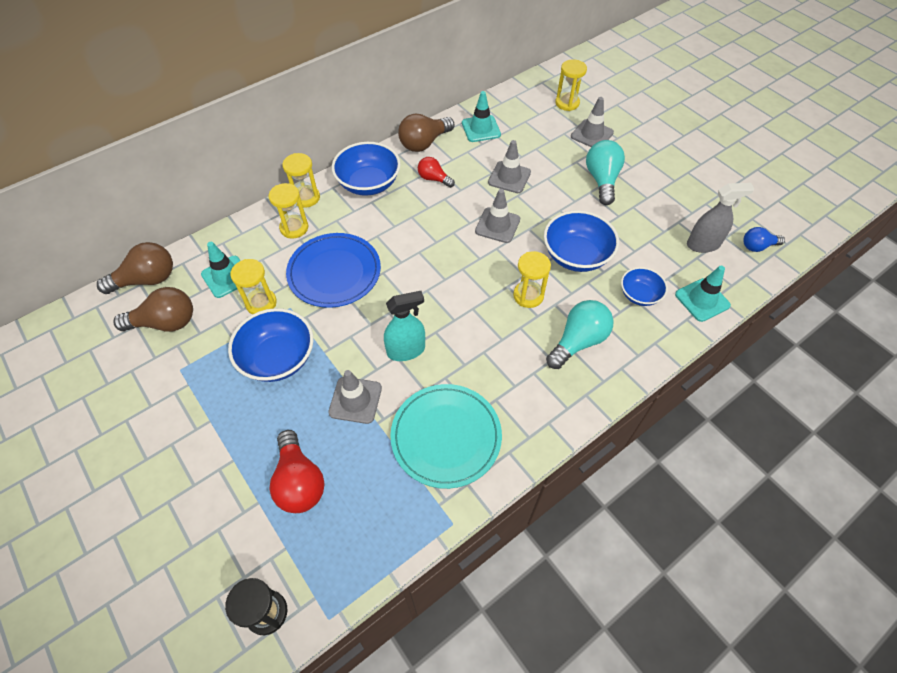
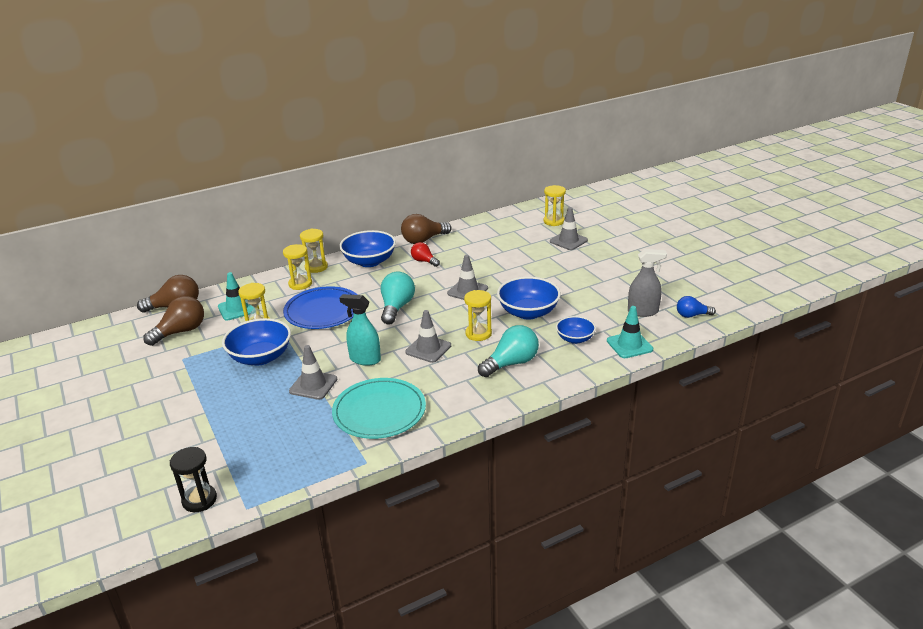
camera: 10 degrees right, 25 degrees down
(165, 323) = (181, 332): brown light bulb -> brown light bulb turned 45 degrees counterclockwise
(299, 481) = (252, 428): red light bulb -> none
(406, 350) = (365, 359): turquoise spray bottle -> turquoise spray bottle turned 150 degrees counterclockwise
(481, 129) = (474, 234): turquoise traffic cone -> none
(509, 177) = (488, 263): grey traffic cone -> grey traffic cone (428, 349)
(602, 180) = (567, 268): turquoise light bulb -> turquoise light bulb (396, 307)

